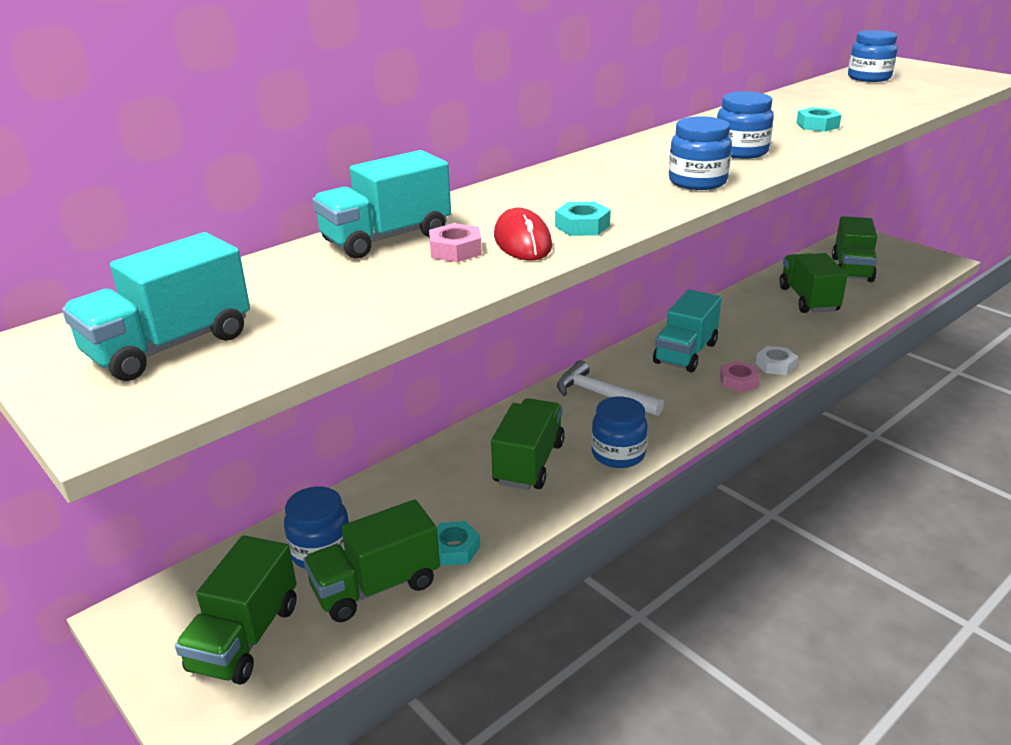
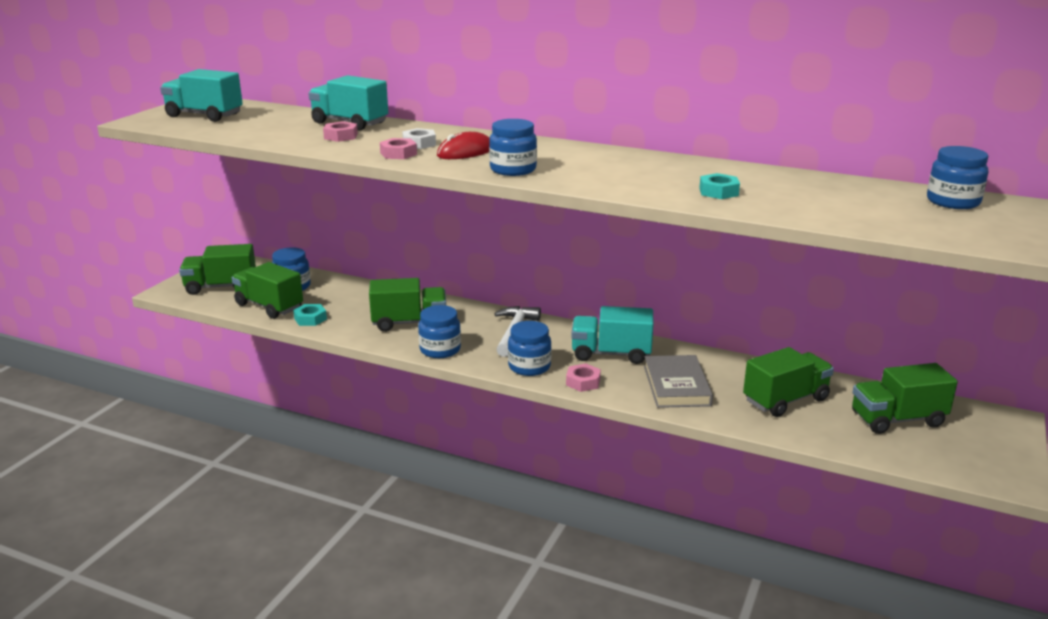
camera: 65 degrees right, 5 degrees down
(522, 241) = (363, 146): red mouse -> red mouse (465, 152)
(582, 226) = (398, 154): turquoise nut -> pink nut
(741, 152) = (603, 175): blue jar -> blue jar (529, 367)
(765, 337) = (676, 386): none -> grey book
(775, 365) = (627, 396): white nut -> white nut (419, 143)

